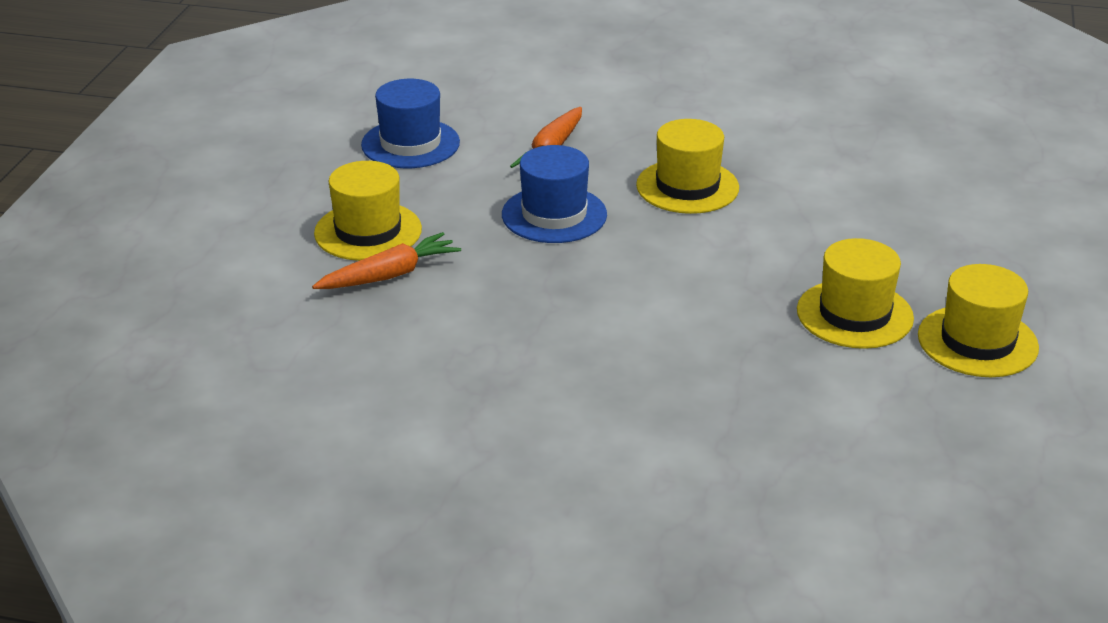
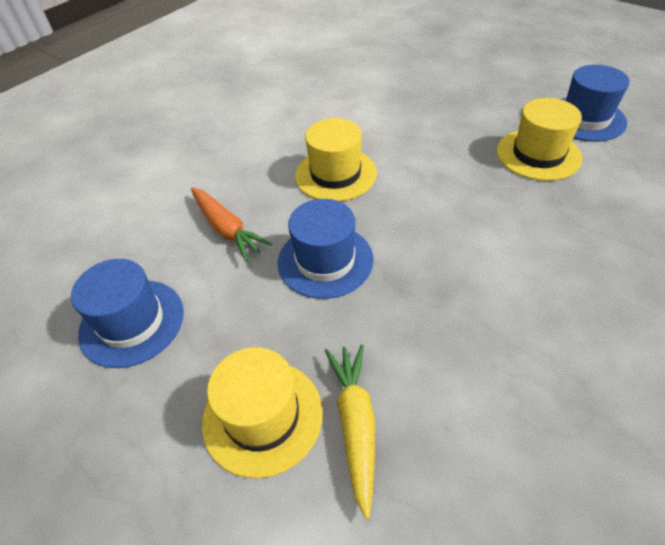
camera: 60 degrees left, 15 degrees up
(389, 275) = (355, 424): orange carrot -> yellow carrot
(977, 341) = (585, 119): yellow hat -> blue hat

